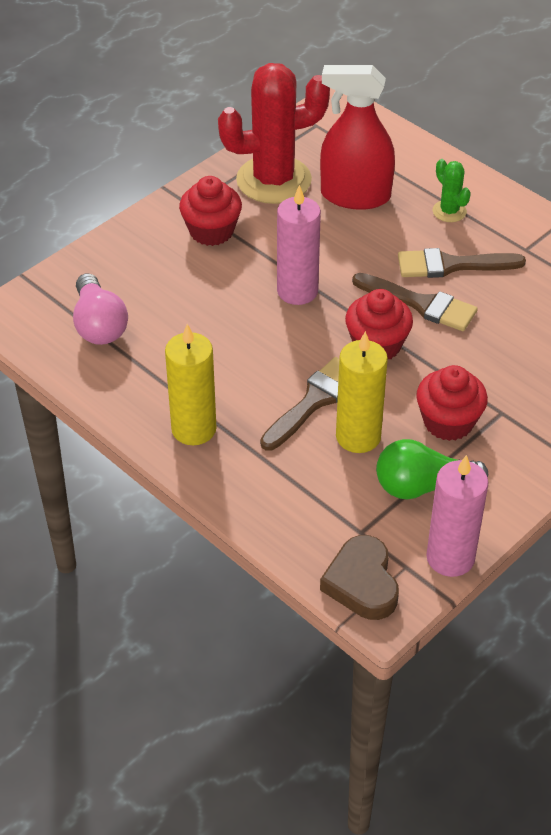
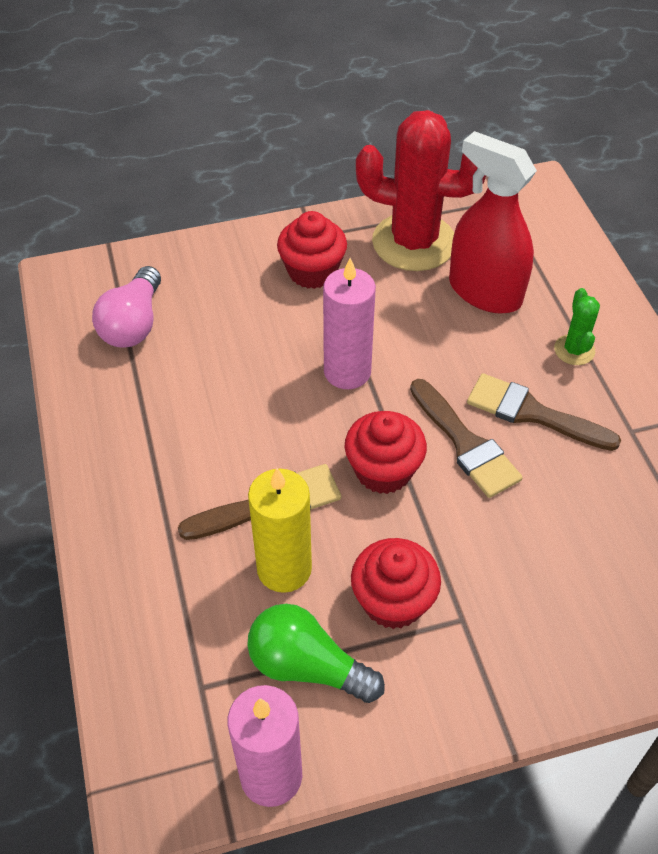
camera: 30 degrees right, 5 degrees up
(194, 429) = (130, 477): yellow candle -> none
(362, 583) = (154, 752): brown heart -> none

